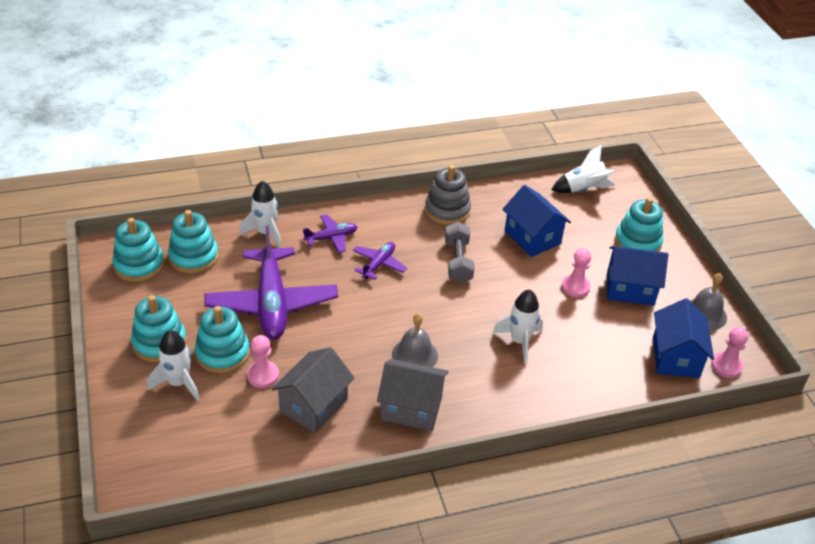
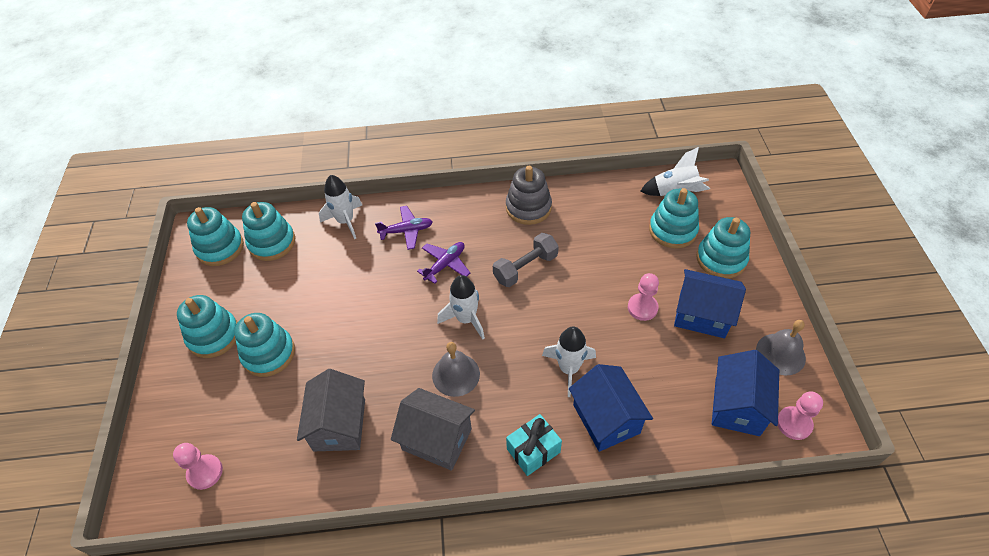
camera: 15 degrees right, 10 degrees up
(178, 383) = (218, 384): white rocket -> white rocket (466, 319)
(263, 375) = (300, 383): pink pawn -> pink pawn (205, 472)
(272, 303) = (330, 300): purple plane -> none
(313, 405) = (339, 424): grey house -> grey house turned 45 degrees counterclockwise
(458, 262) = (525, 268): grey dumbbell -> grey dumbbell turned 45 degrees clockwise
(503, 408) = (533, 450): none -> turquoise gift
(532, 237) = (609, 245): blue house -> blue house (606, 419)
(588, 221) = (672, 230): none -> turquoise stacking toy

